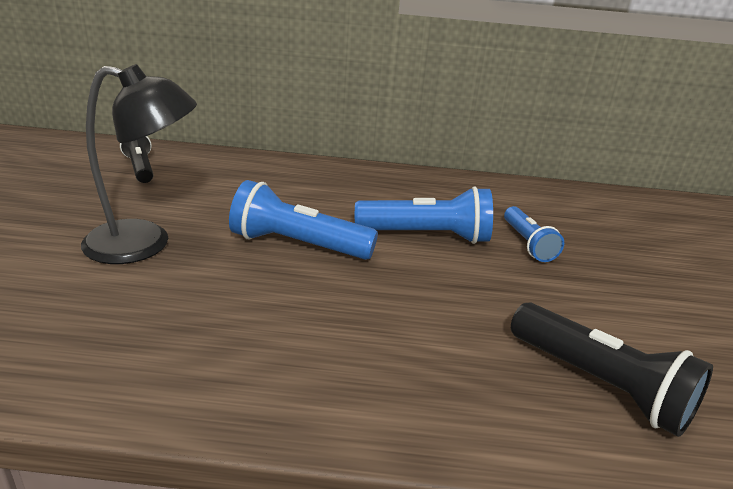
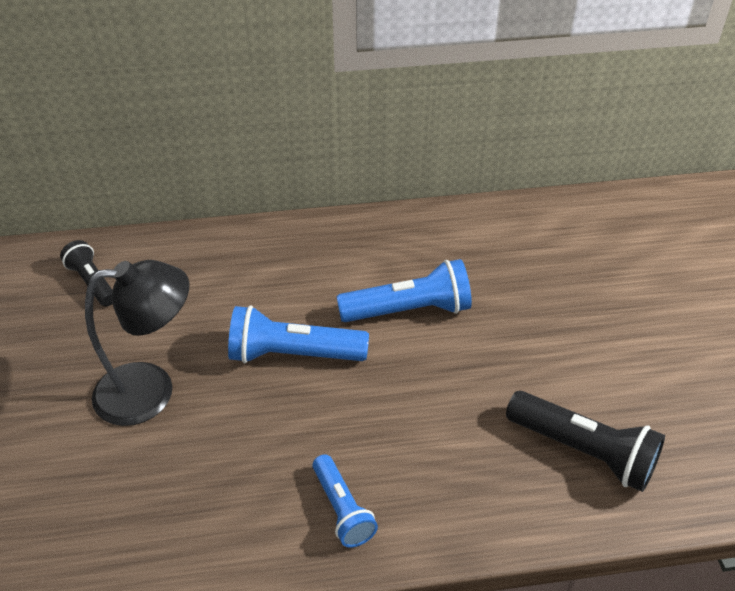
camera: 10 degrees left, 15 degrees up
(527, 244) = (503, 297): blue flashlight -> blue flashlight (342, 509)

